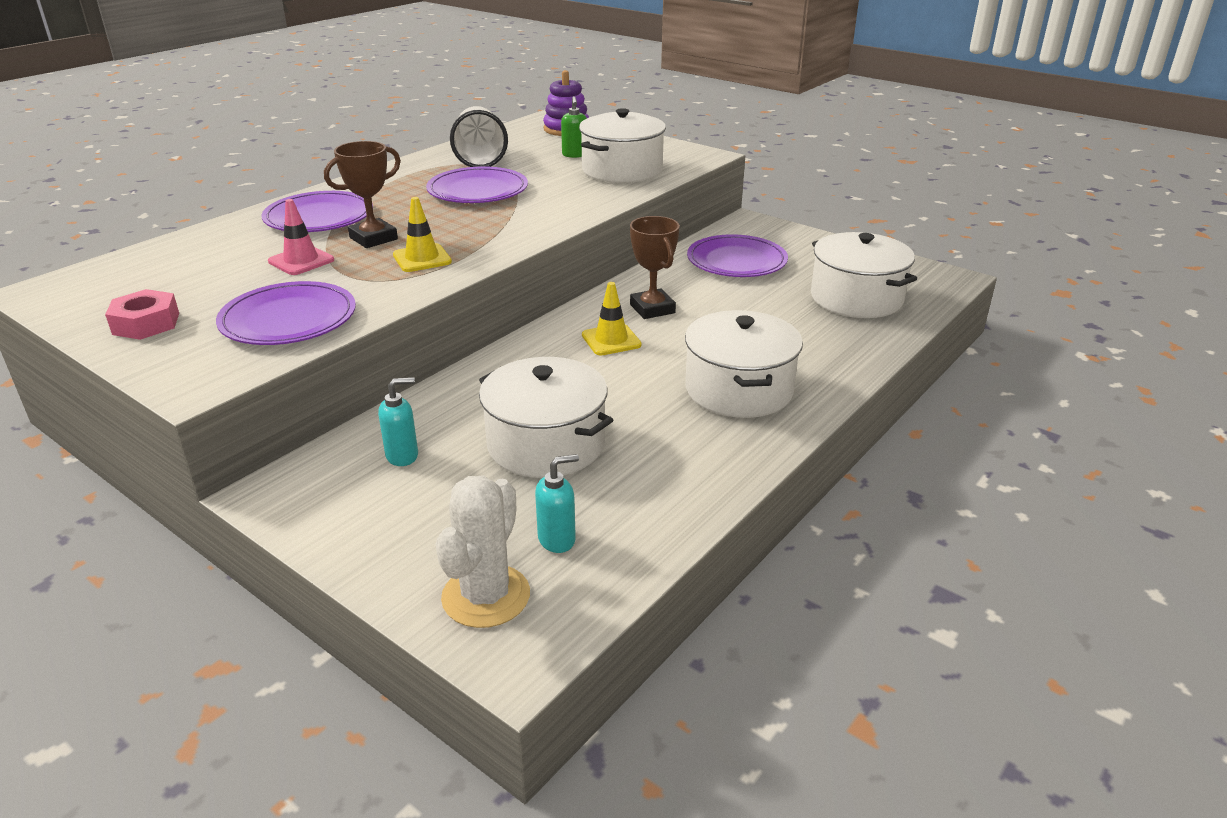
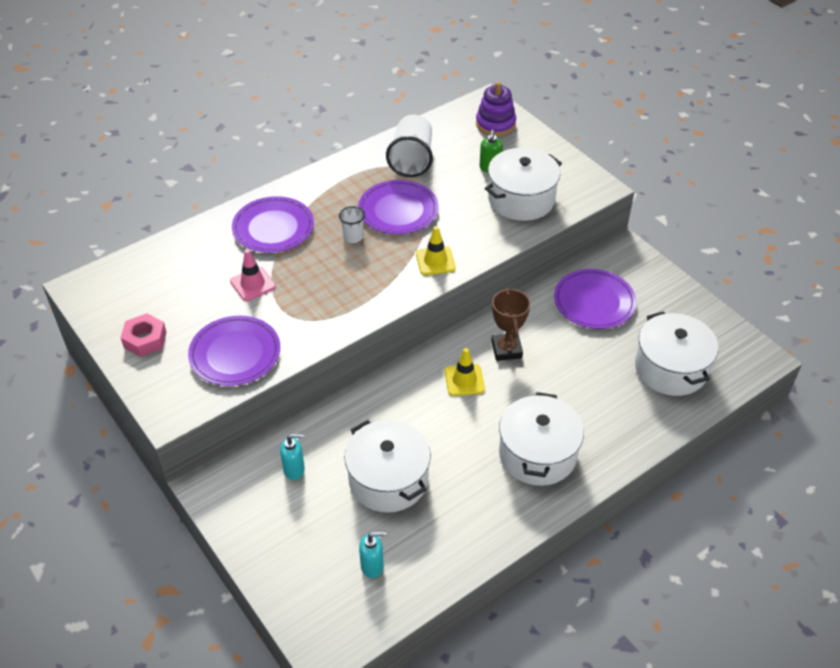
camera: 15 degrees right, 15 degrees up
(373, 238) = (307, 264): brown trophy -> none
(422, 258) = (337, 297): yellow traffic cone -> yellow traffic cone (435, 261)
(427, 213) = (353, 237): none -> white cup
(486, 596) = (319, 601): white cactus -> none

